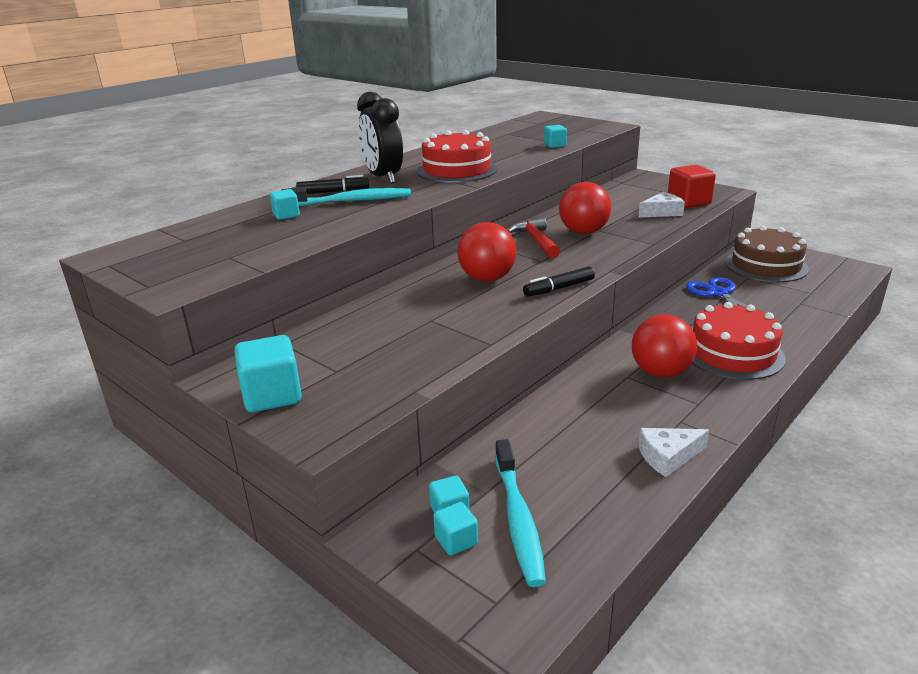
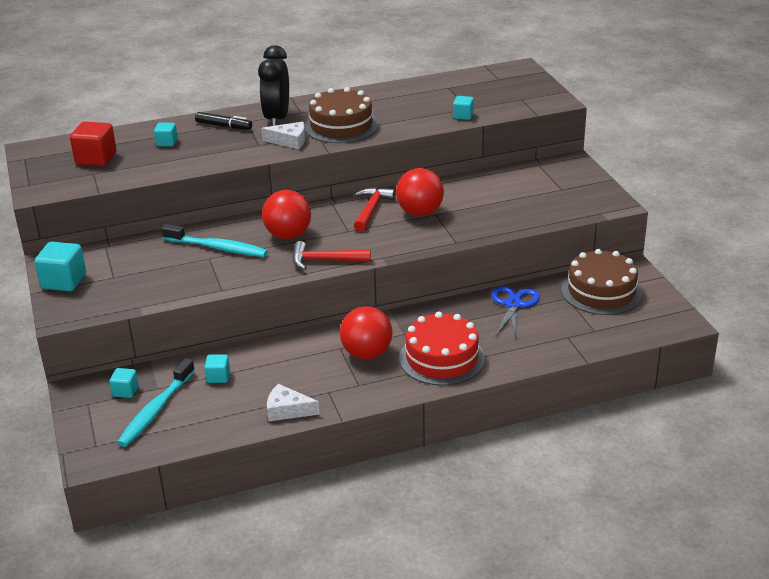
camera: 30 degrees right, 5 degrees up
(351, 201) = (223, 140): turquoise toothbrush -> turquoise toothbrush (217, 248)
(456, 541) = (111, 408): turquoise cube -> turquoise cube (218, 377)
(457, 170) = (341, 126): red cake -> brown cake
(559, 288) = (325, 261): black marker -> red hammer
(662, 212) = (517, 211): white cheese -> white cheese (289, 141)
(688, 202) = (560, 206): red cube -> red cube (96, 158)

